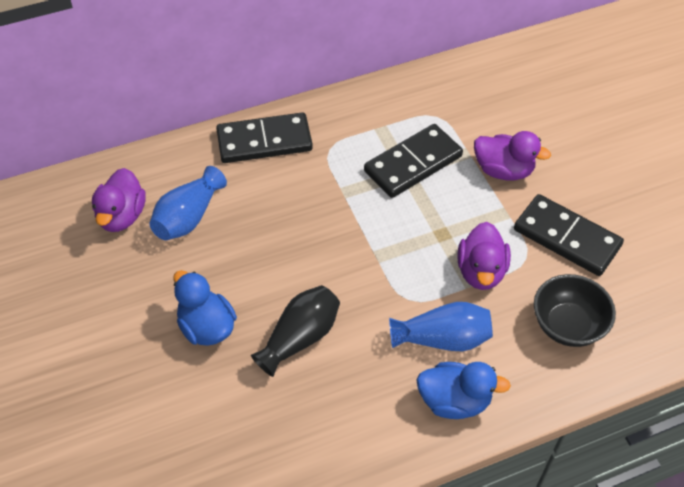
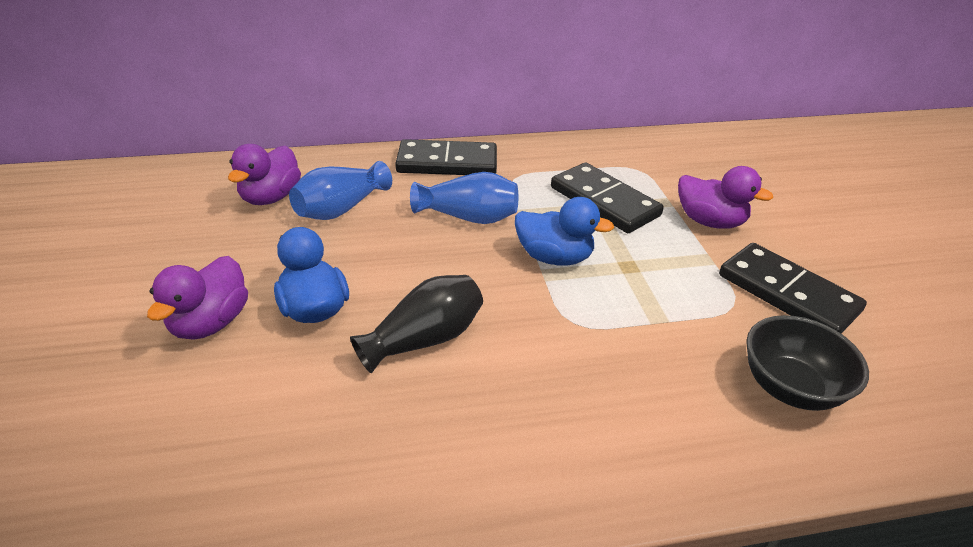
camera: 10 degrees right, 15 degrees down
(413, 163) = (604, 201): black domino -> black domino turned 75 degrees clockwise
(442, 339) = (612, 373): blue vase -> blue vase (468, 217)
(454, 401) = (617, 452): blue duck -> blue duck (554, 257)
(481, 271) = (673, 309): purple duck -> purple duck (210, 323)

